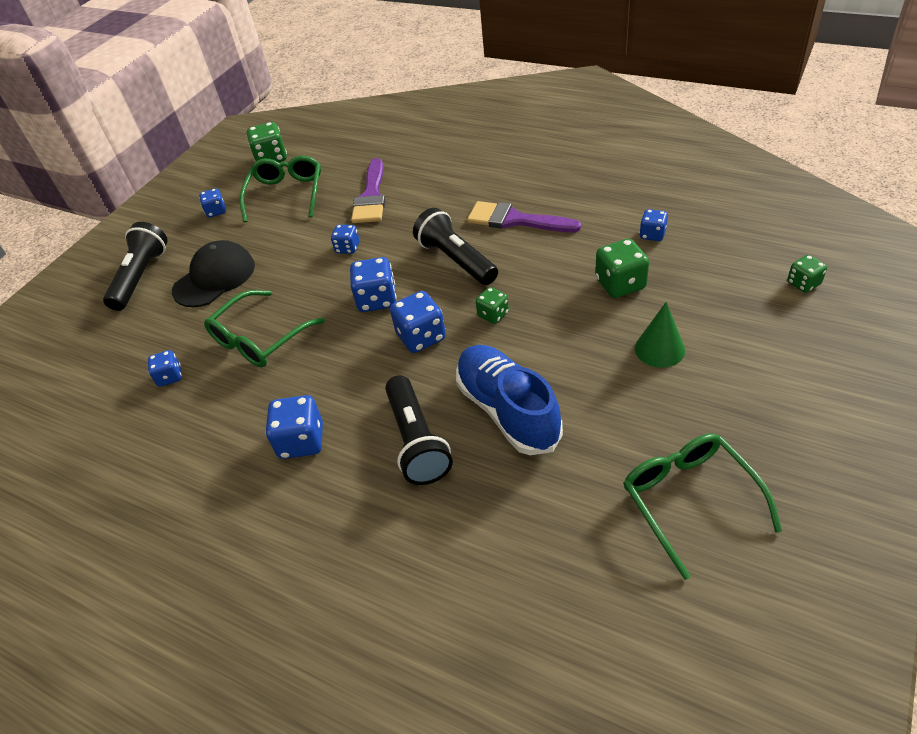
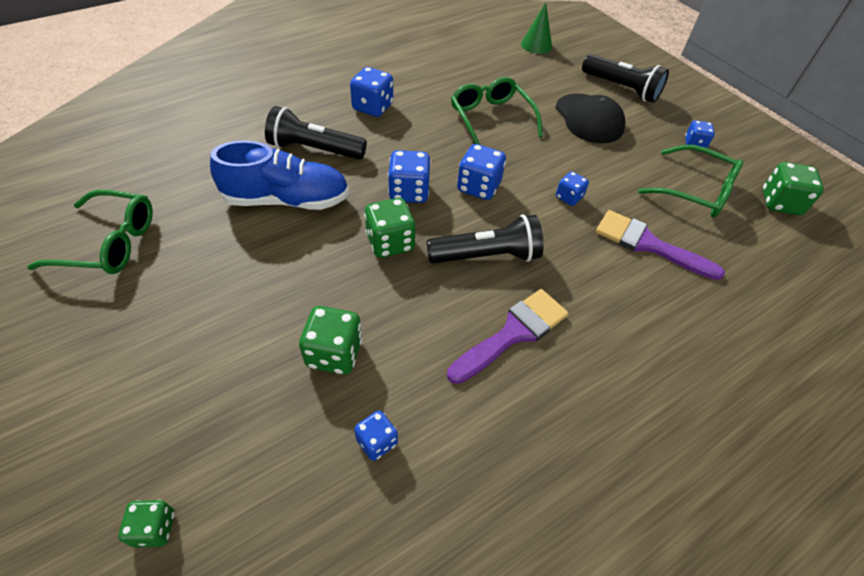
camera: 110 degrees right, 5 degrees up
(170, 377) = (490, 76): blue dice -> none
(493, 314) = (390, 243): green dice -> green dice, size x1.65
(659, 349) = (232, 323): green cone -> green cone (536, 45)

